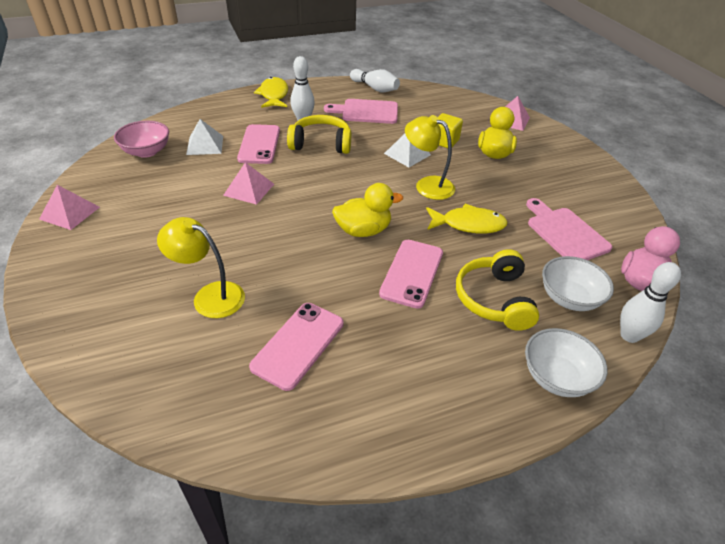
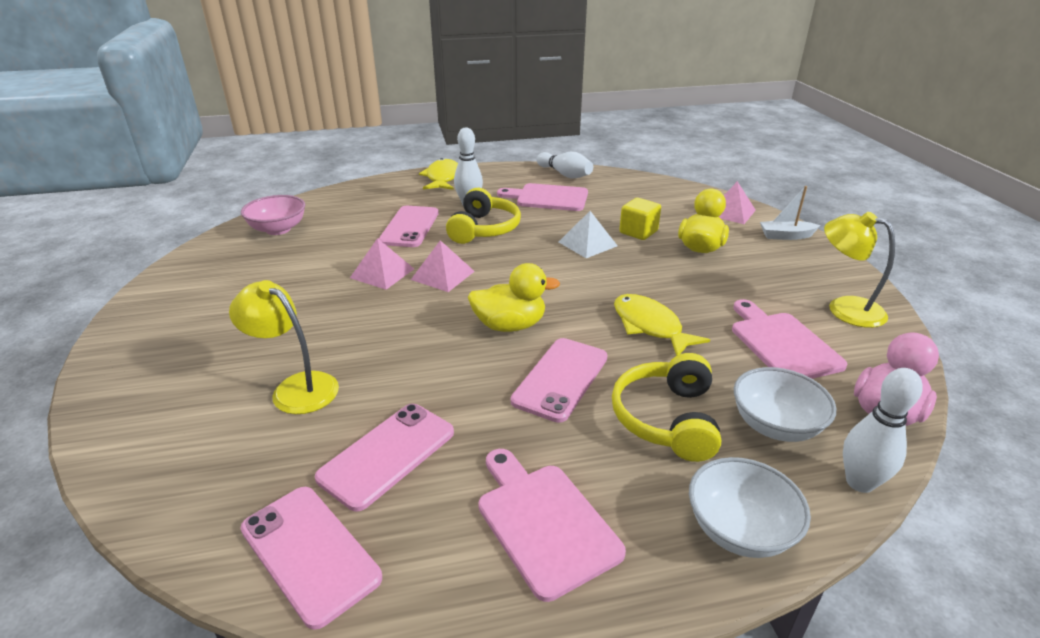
camera: 10 degrees right, 10 degrees down
(69, 213) = (168, 287): pink pyramid -> pink pyramid (442, 275)
(205, 145) = (346, 225): white pyramid -> none
(263, 425) = (309, 553): none -> pink phone
(321, 144) = (483, 229): yellow headphones -> yellow headphones turned 90 degrees clockwise
(424, 385) = (544, 522): none -> pink cutting board
(427, 185) = (605, 279): yellow lamp -> yellow lamp (844, 308)
(468, 224) = (650, 326): yellow fish -> yellow fish turned 135 degrees counterclockwise
(555, 140) = (786, 236): none -> white boat

